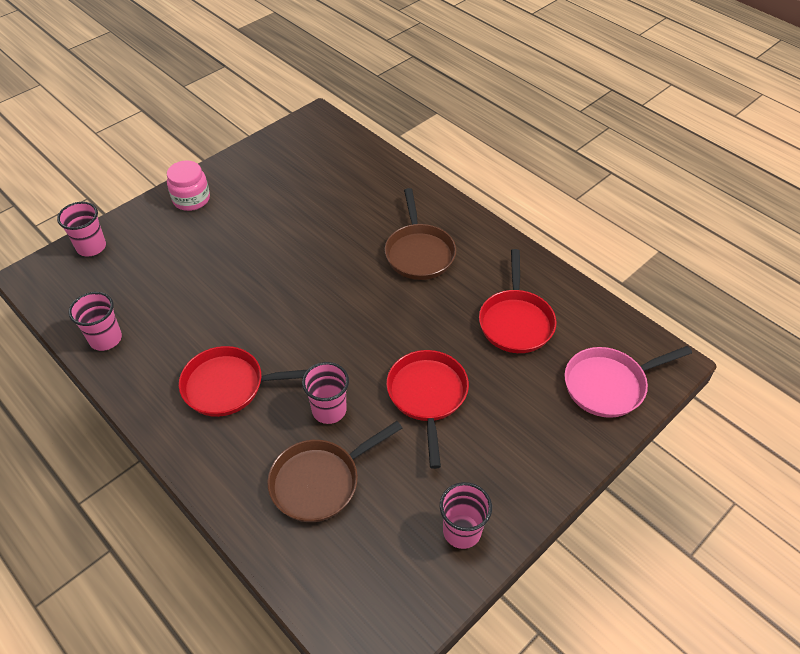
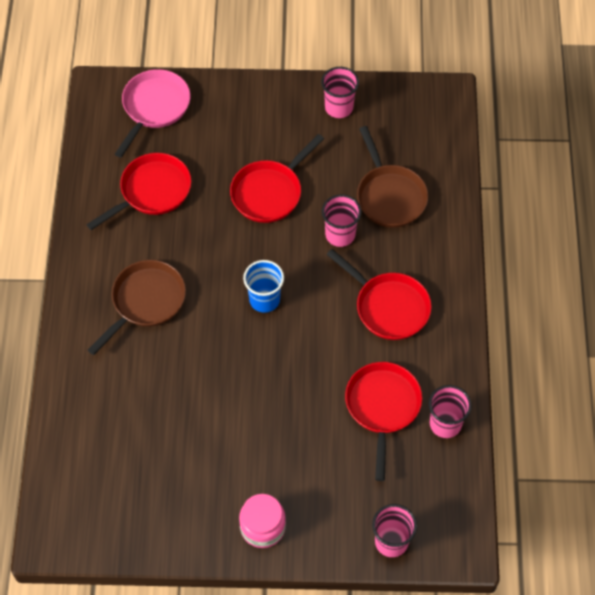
camera: 135 degrees left, 10 degrees up
(168, 315) = (382, 407): none -> red pan
(320, 481) = (389, 196): brown pan -> brown pan turned 60 degrees clockwise
(336, 316) = (264, 300): none -> blue cup
(609, 385) = (154, 107): pink pan -> pink pan turned 90 degrees counterclockwise

